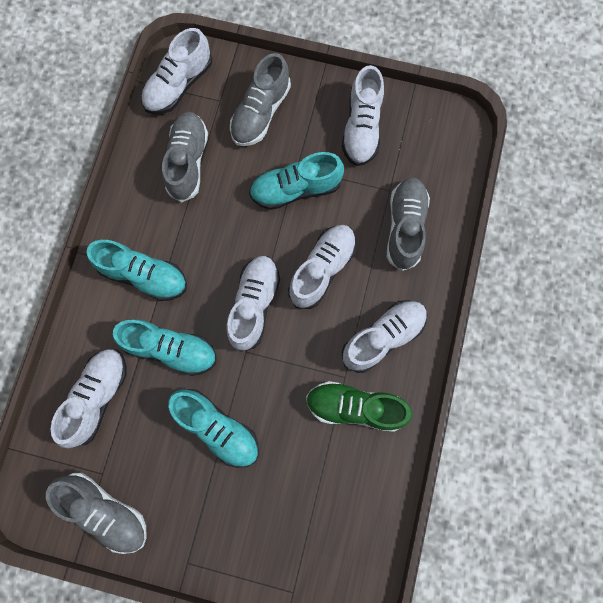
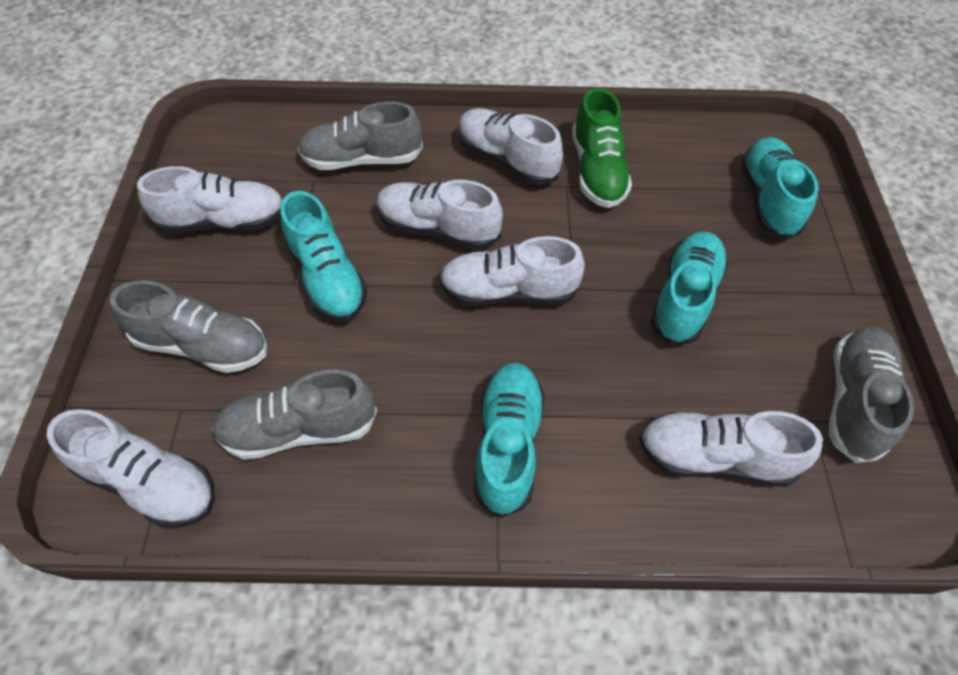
camera: 105 degrees left, 20 degrees down
(171, 349) = (605, 377): turquoise shoe -> turquoise shoe (767, 199)

